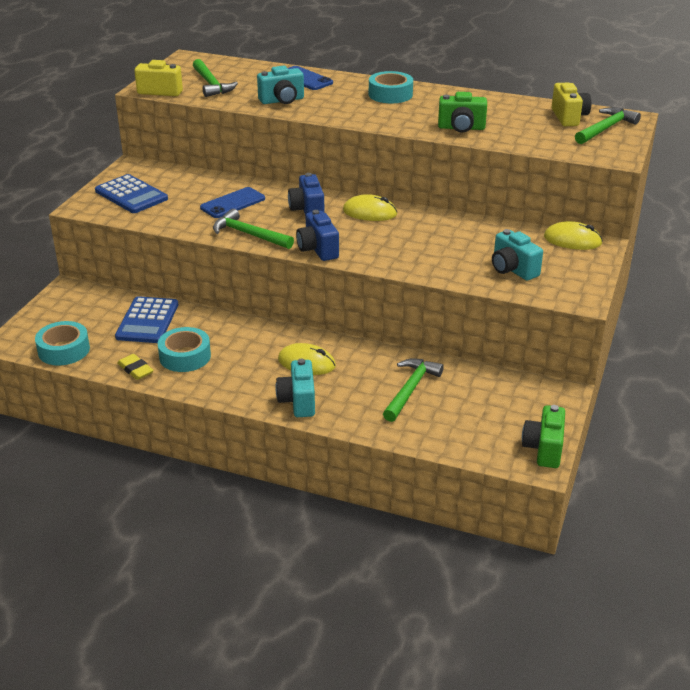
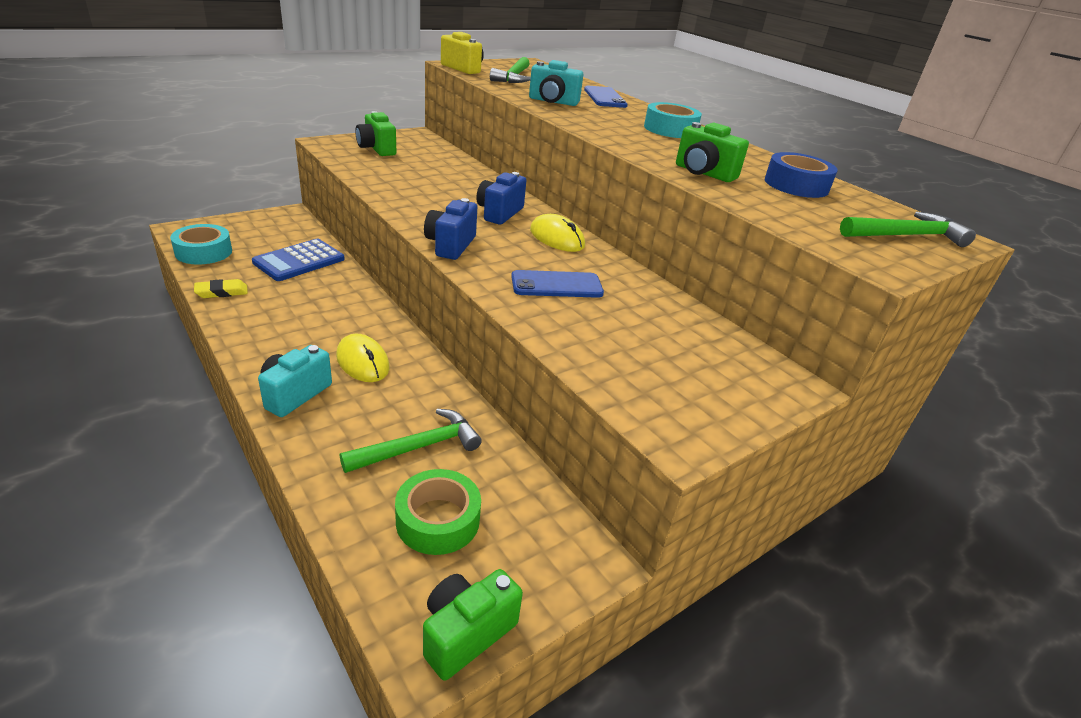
camera: 30 degrees right, 0 degrees up
(131, 195) = (376, 149): blue calculator -> green camera
(135, 369) = (222, 292): yellow eraser -> yellow eraser turned 75 degrees clockwise
(185, 356) = (276, 301): turquoise tape -> none
(232, 203) = (444, 183): blue phone -> blue phone (556, 285)
(249, 234) = (412, 208): green hammer -> none
(469, 415) = (438, 520): none -> green tape
(512, 270) = (634, 359): turquoise camera -> none
(517, 114) = (796, 185): none -> blue tape
(569, 117) = (864, 209): yellow camera -> none
(572, 240) = (762, 363): yellow mouse -> none

